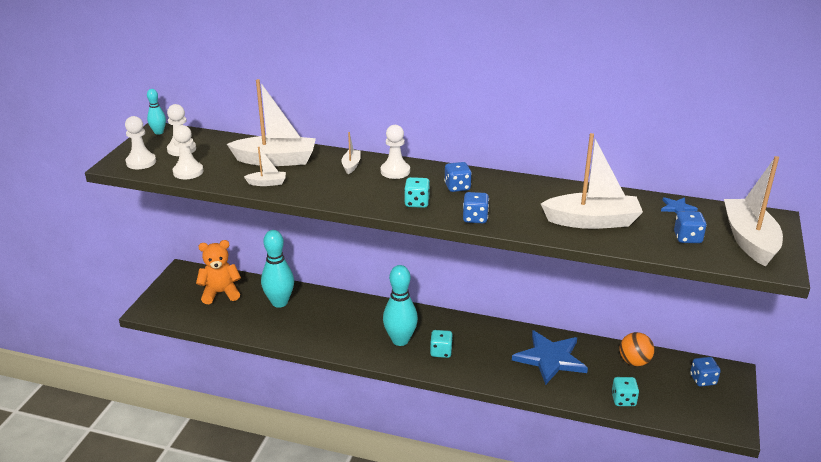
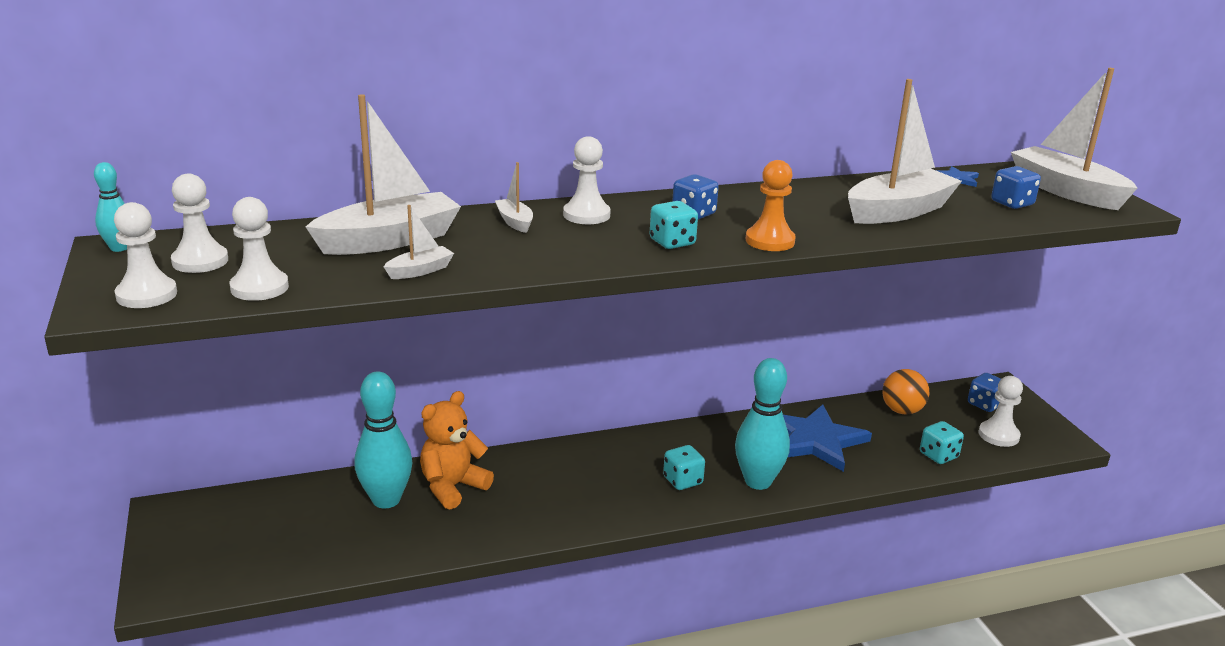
camera: 35 degrees left, 5 degrees down
(220, 293) = (272, 520): orange teddy bear -> orange teddy bear (452, 487)
(400, 340) = (615, 486): turquoise bowling pin -> turquoise bowling pin (758, 481)
(475, 218) = (770, 241): blue dice -> orange pawn
(686, 404) = (998, 435): none -> white pawn

